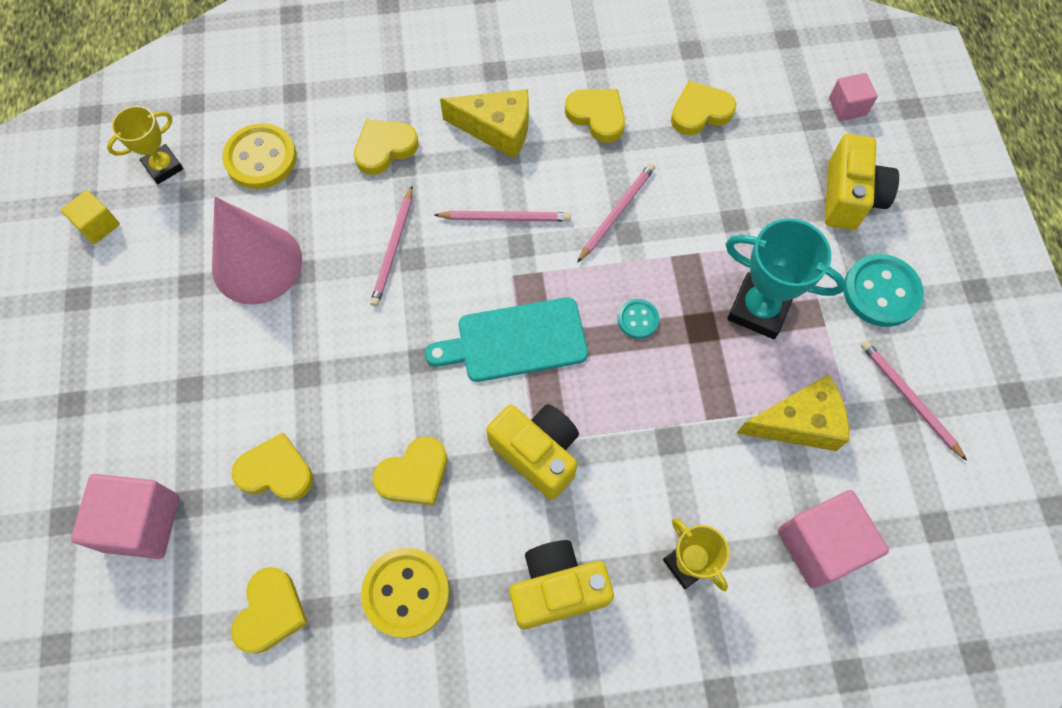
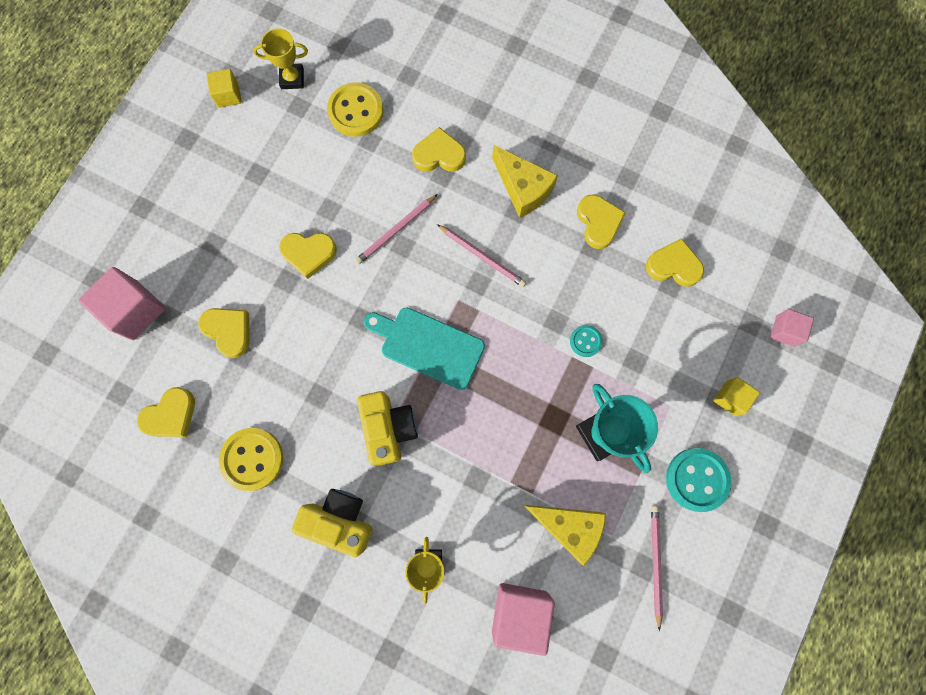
camera: 35 degrees right, 10 degrees up
(257, 263) = (305, 185): pink cone -> none
(414, 474) = (306, 390): yellow heart -> yellow heart (309, 253)
(617, 212) = (559, 301): pink pencil -> none
(638, 319) = (517, 385): turquoise button -> turquoise button (585, 341)
(849, 197) = (730, 398): yellow camera -> yellow cube

